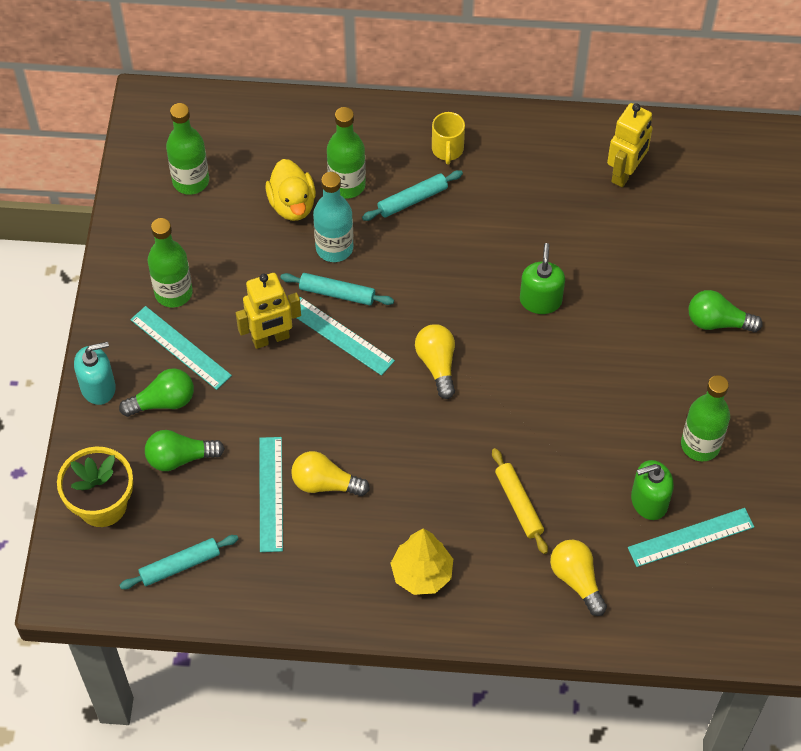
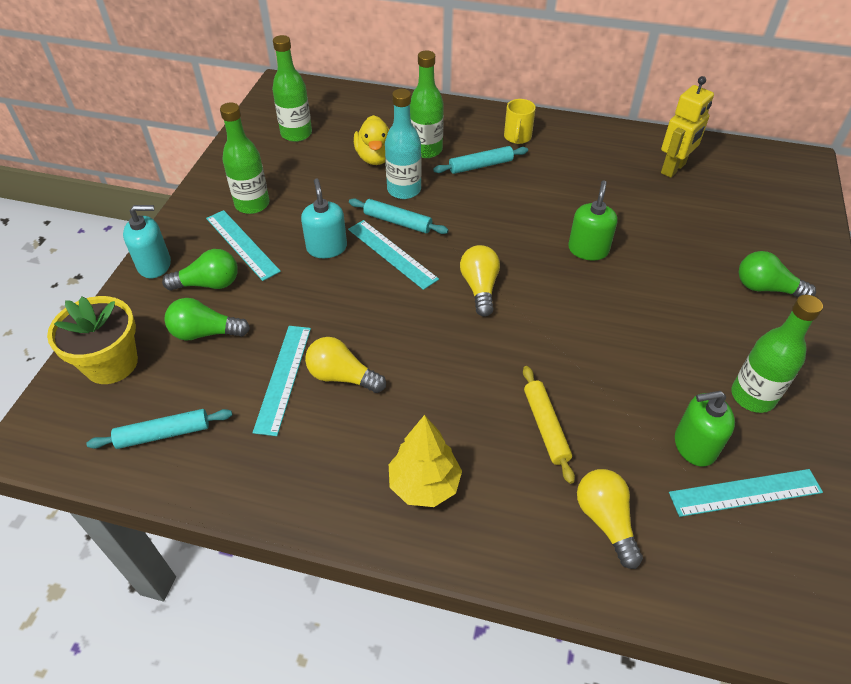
camera: 10 degrees right, 10 degrees down
(271, 338) = (327, 248): yellow robot -> turquoise soap dispenser

